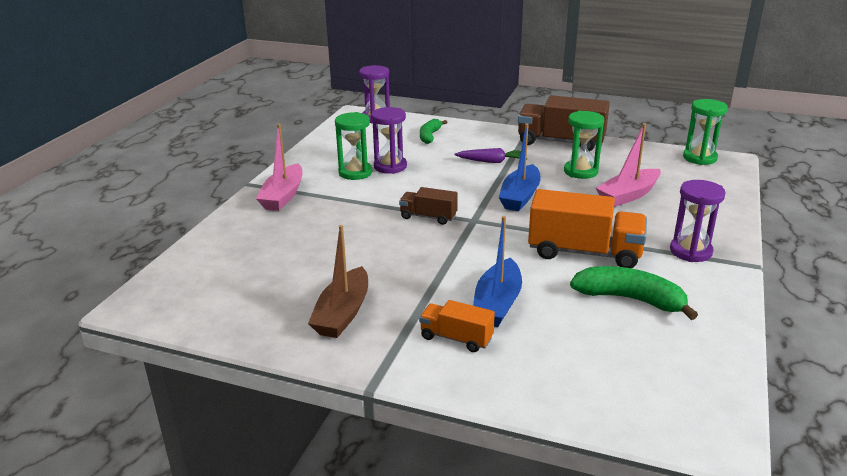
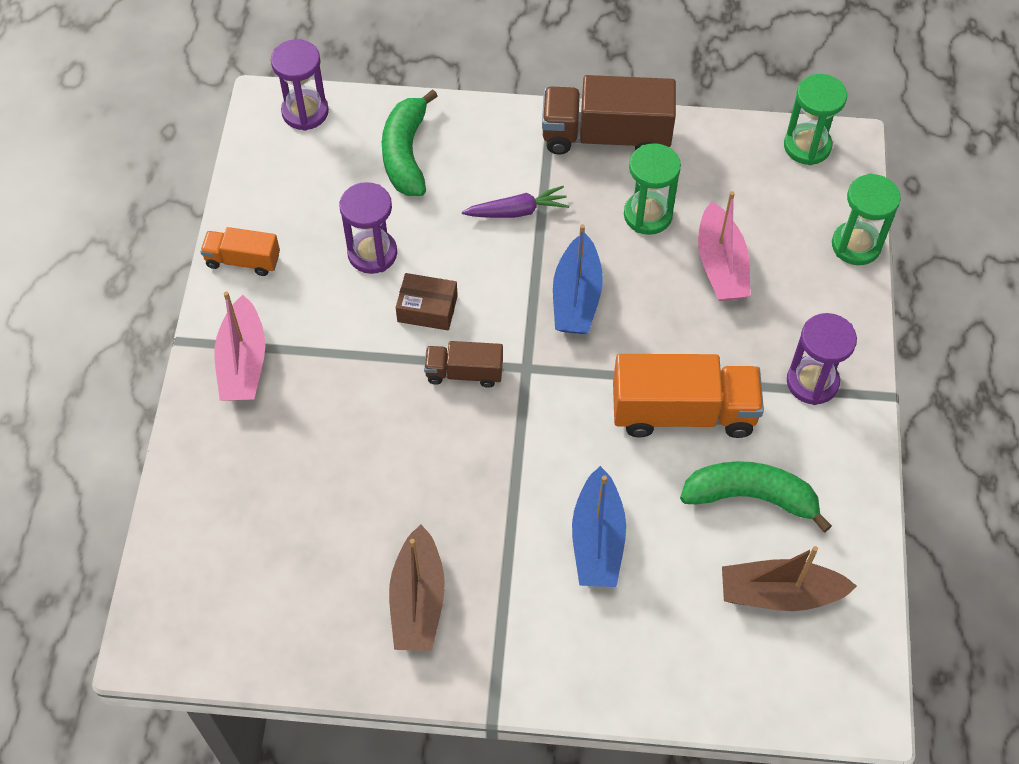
camera: 15 degrees left, 30 degrees up
(355, 173) = (326, 280): green hourglass -> green hourglass (856, 245)
(415, 190) = (427, 308): none -> brown box
(430, 136) = (406, 154): green banana -> green banana, size x1.60
(456, 338) = (564, 614): orange truck -> orange truck (243, 260)
(628, 195) = (721, 265): pink boat -> pink boat turned 45 degrees counterclockwise
(646, 354) = (779, 593): none -> brown boat

